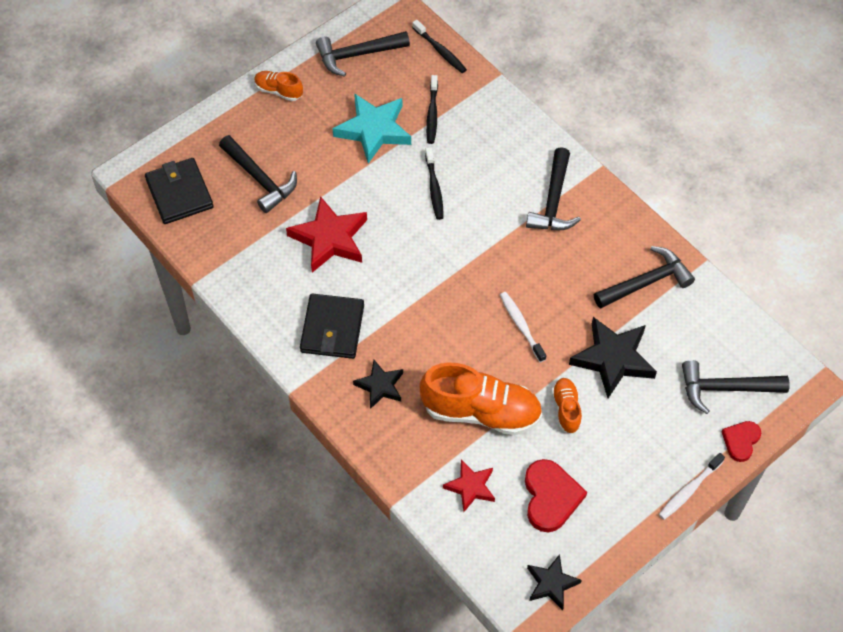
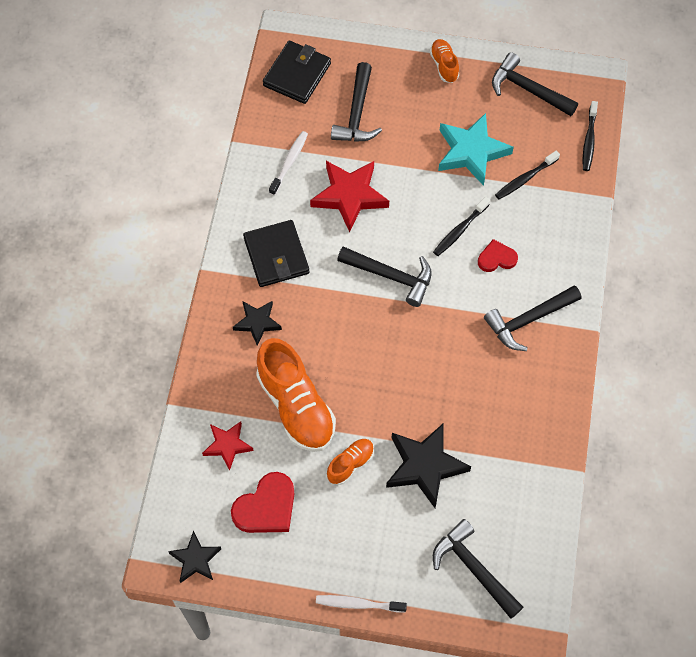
camera: 50 degrees right, 5 degrees up
(332, 328) = (276, 256): black wallet -> black wallet turned 75 degrees counterclockwise
(521, 326) = (394, 380): white toothbrush -> white toothbrush (289, 163)
(646, 282) = (517, 440): black hammer -> black hammer (391, 276)
(741, 441) = (436, 613): red heart -> red heart (496, 258)

